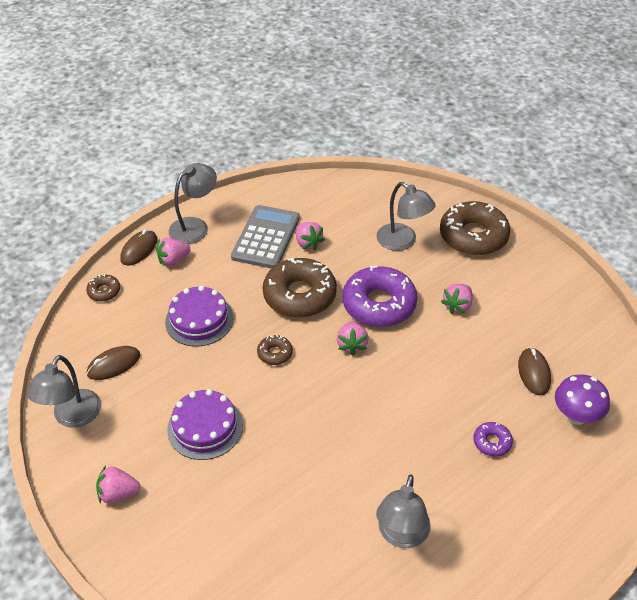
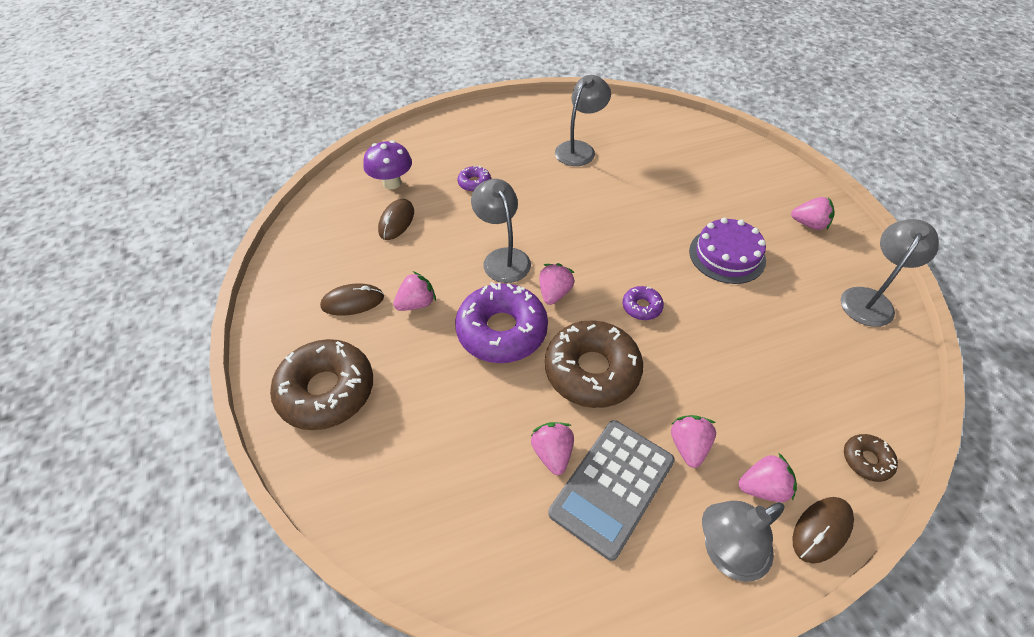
camera: 160 degrees left, 5 degrees up
(114, 365) = (833, 345): brown mouse -> brown mouse (352, 302)
(199, 320) = (727, 374): purple cake -> none
(222, 269) = (688, 446): none -> pink strawberry
(275, 353) = (641, 307): brown donut -> purple donut
(402, 242) = (422, 412): grey lamp -> grey lamp (502, 258)

